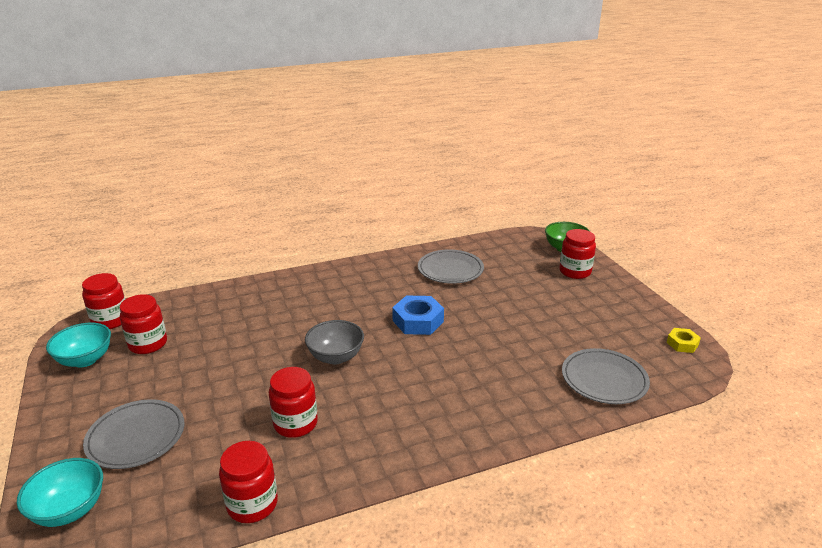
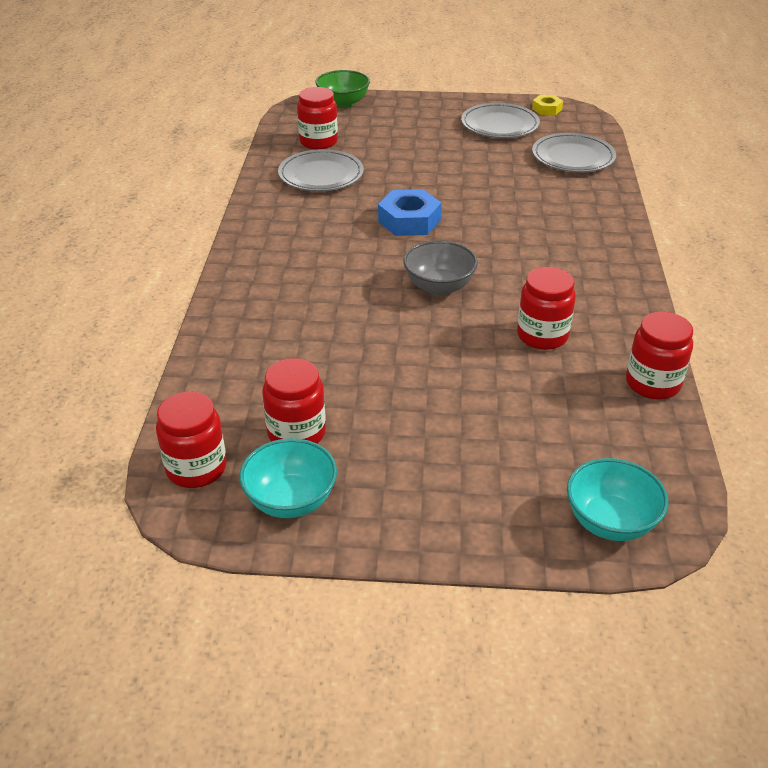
camera: 65 degrees left, 10 degrees up
(136, 437) = (503, 458): grey plate -> grey plate (499, 125)
(575, 272) = (392, 113): red jar -> red jar (318, 142)

